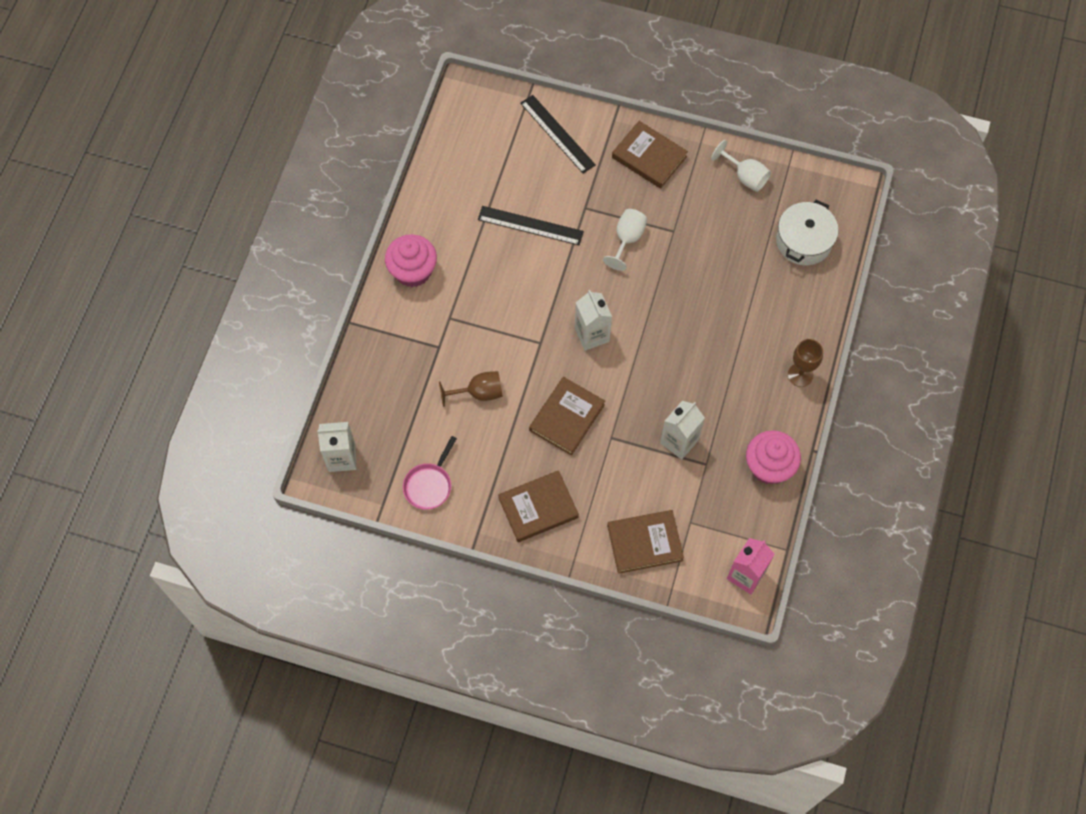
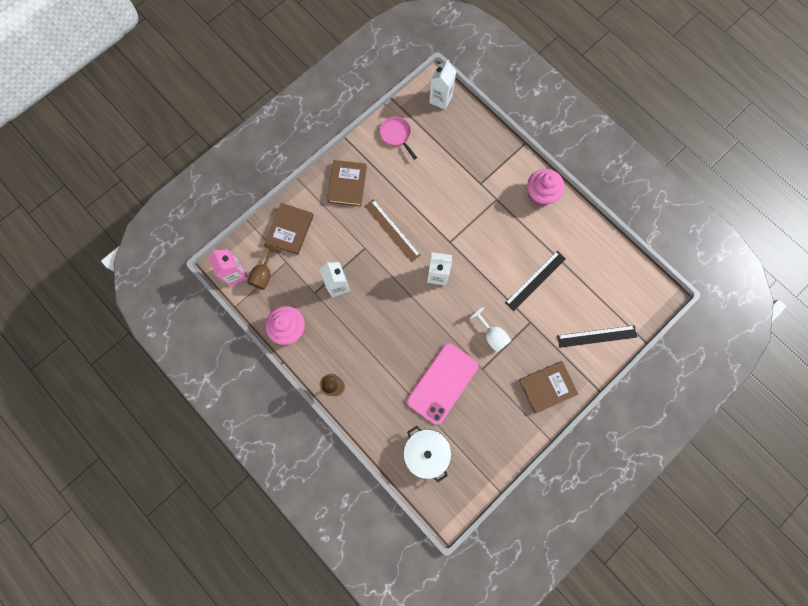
camera: 120 degrees right, 10 degrees up
(478, 393) = (437, 190): brown goblet -> brown goblet (264, 274)
(567, 417) = (392, 230): brown book -> brown ruler
(717, 263) = (442, 383): none -> pink phone
(745, 176) = (497, 444): white goblet -> none

